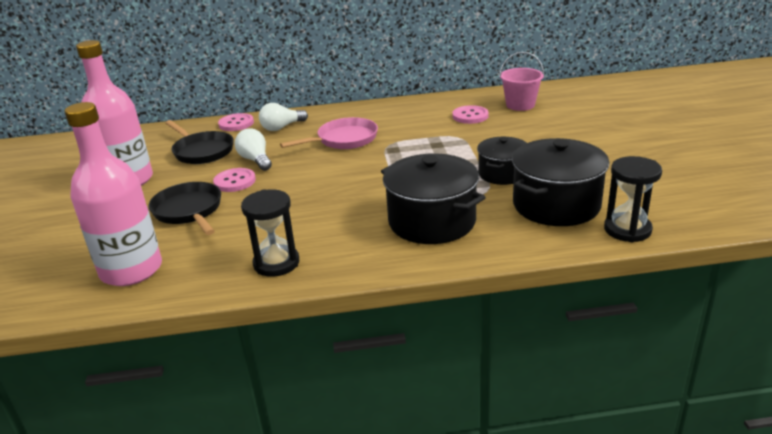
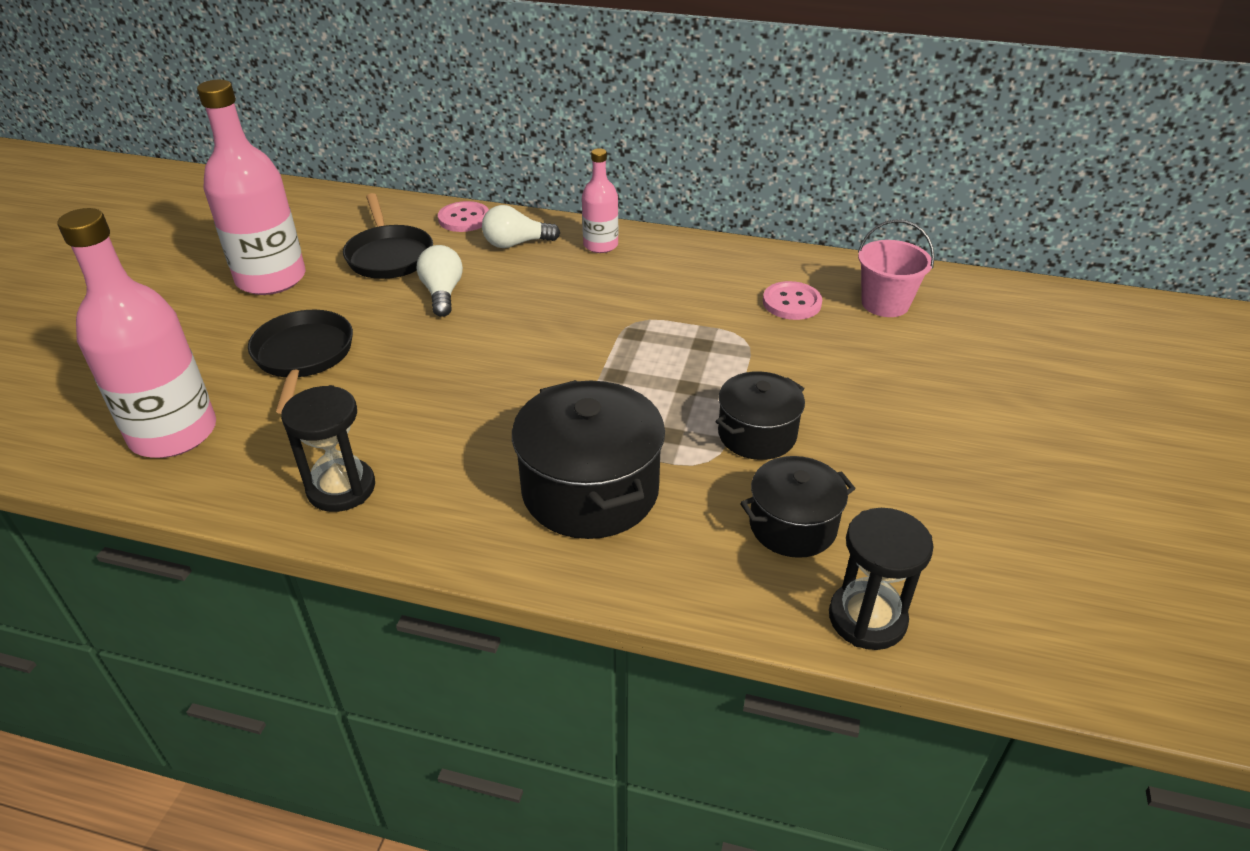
camera: 20 degrees right, 10 degrees up
(235, 181) = (391, 323): pink button -> none
(335, 116) = (600, 245): none -> pink bottle
(344, 140) = (581, 293): pink pan -> none
(556, 205) = (792, 526): black pot -> black pot, size x0.61

